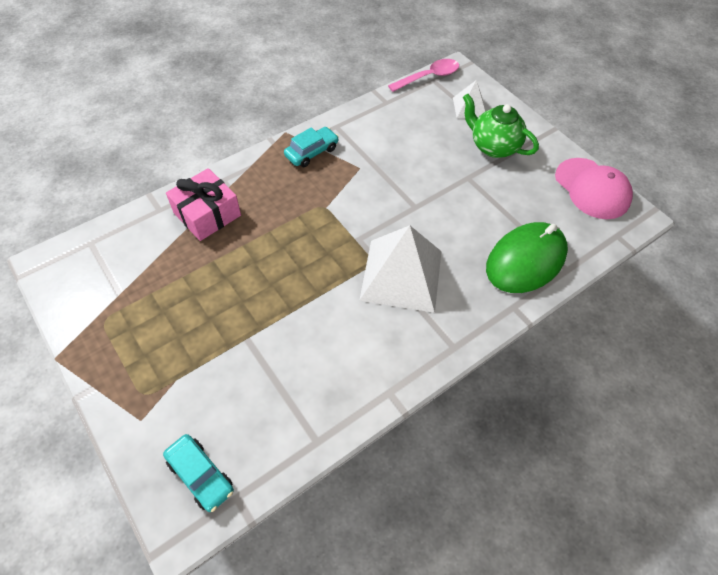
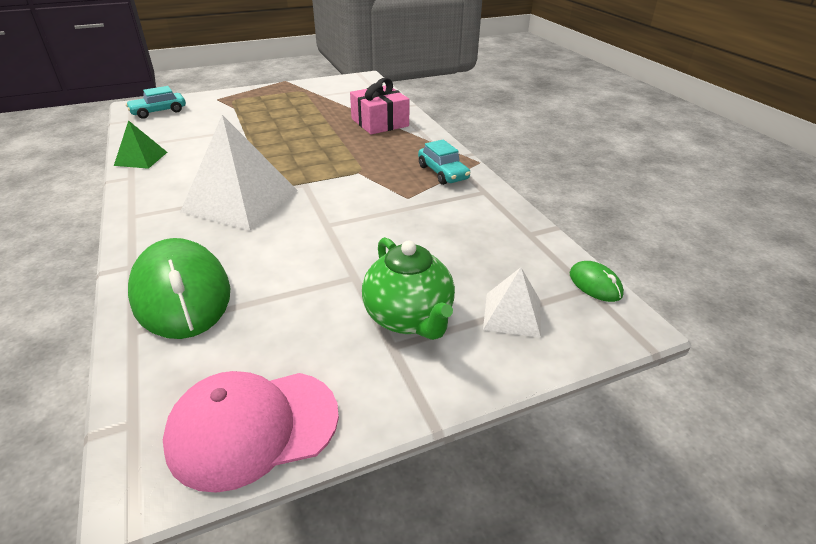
camera: 105 degrees right, 20 degrees down
(346, 408) = (141, 158): none -> green pyramid
(429, 77) = (595, 284): pink spoon -> green mouse
(493, 146) = (409, 318): green teapot -> green teapot turned 105 degrees clockwise

